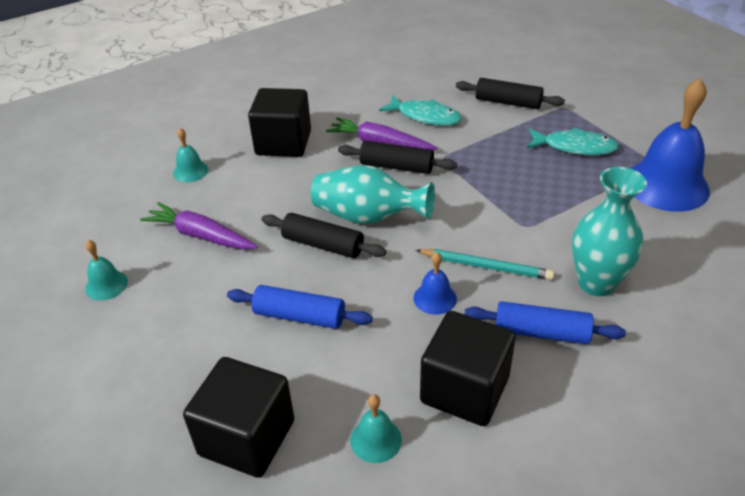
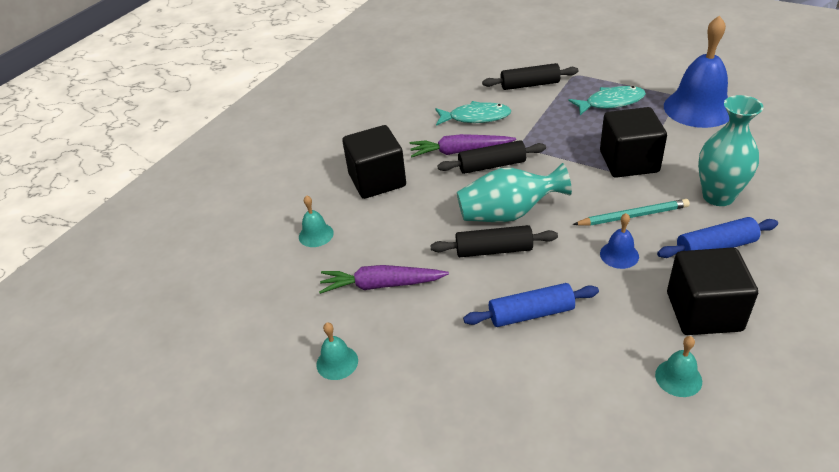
camera: 25 degrees left, 0 degrees up
(247, 437) = (583, 425): black cube -> black cube (629, 162)

